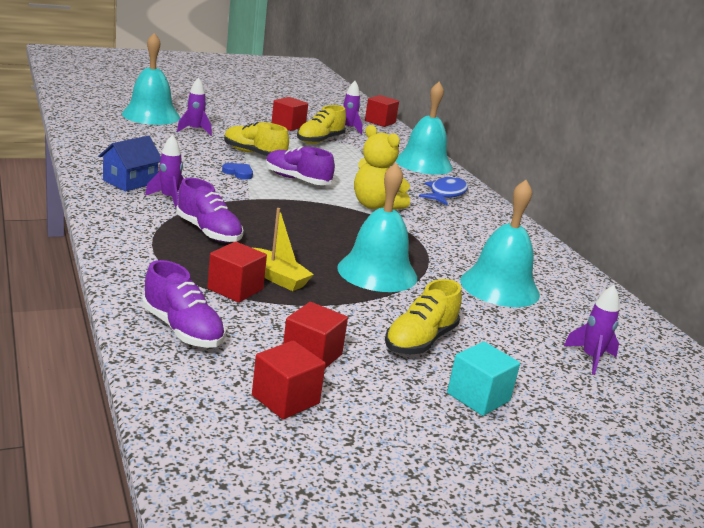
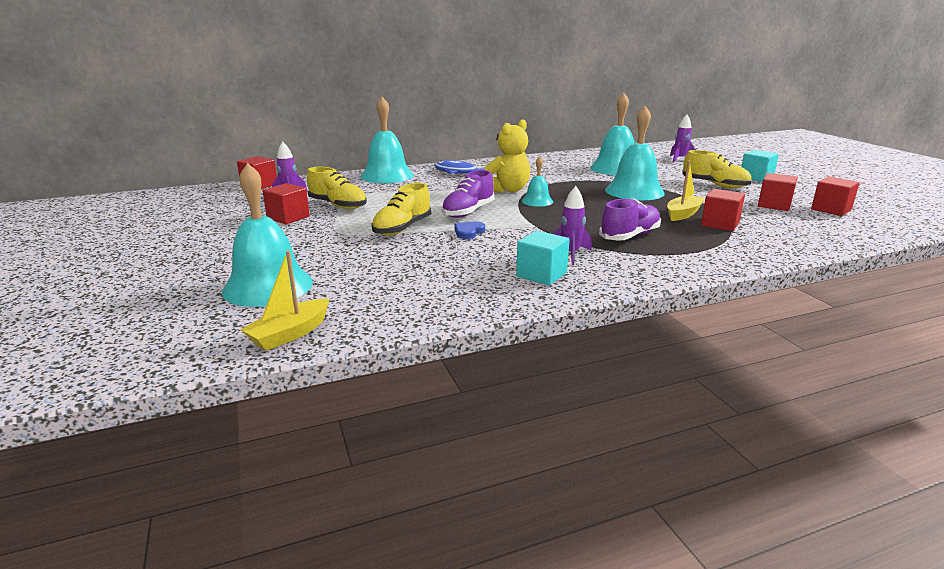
camera: 85 degrees left, 0 degrees up
(80, 116) = (290, 334): none -> yellow boat
(130, 182) = (541, 274): blue house -> turquoise cube
(182, 329) = (801, 234): purple shoe -> none
(195, 130) = (329, 257): purple rocket -> none
(332, 212) = (537, 201): none -> turquoise bell

